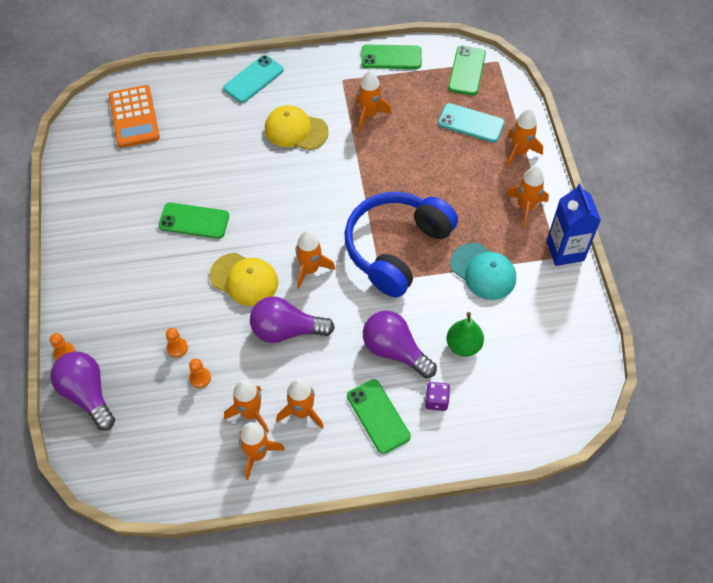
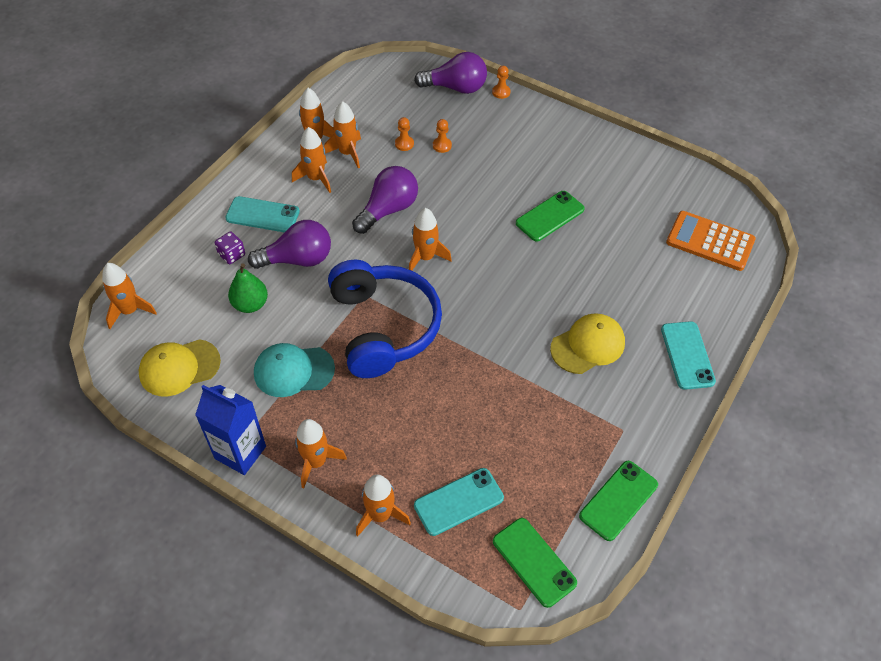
camera: 130 degrees right, 5 degrees down
(244, 279) = (460, 213): yellow cap -> yellow cap (179, 368)
(369, 115) = (554, 418): orange rocket -> orange rocket (130, 311)
(378, 416) = (262, 215): green phone -> turquoise phone

